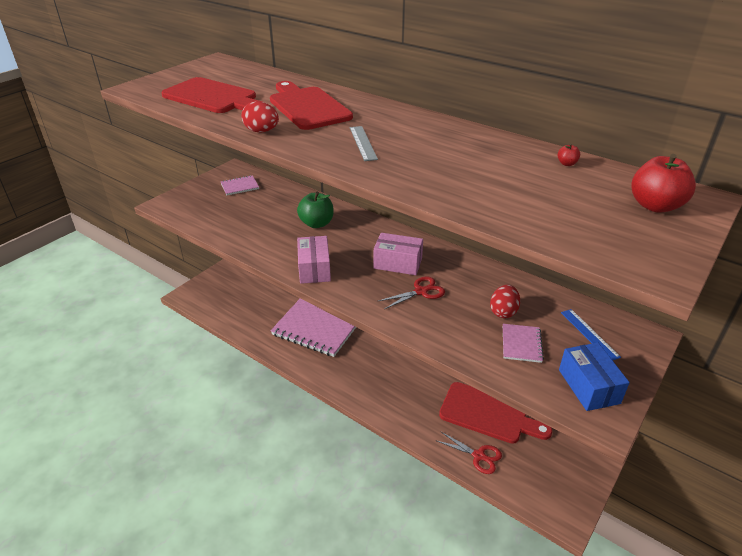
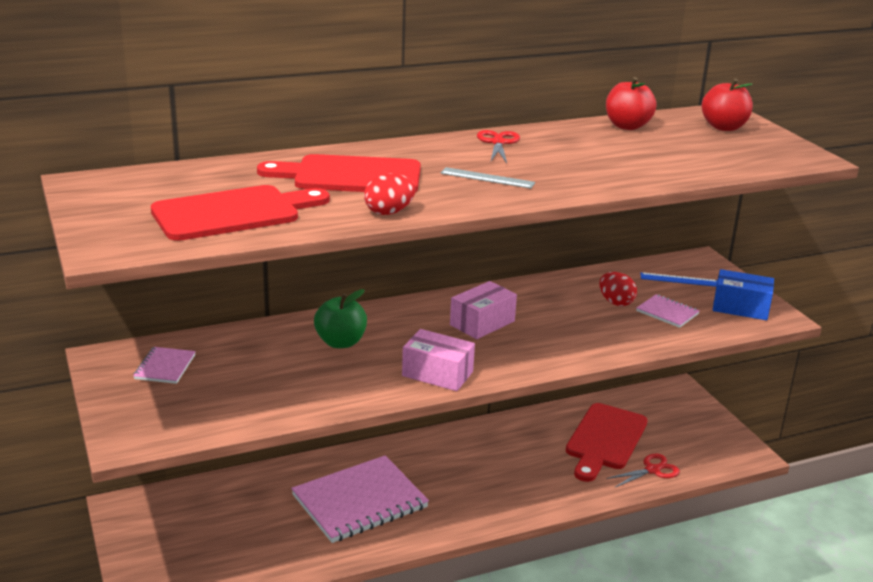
camera: 60 degrees left, 10 degrees down
(421, 291) = (544, 329): red scissors -> red scissors (498, 143)
(488, 414) = (605, 440): red cutting board -> red cutting board turned 150 degrees clockwise
(566, 164) = (627, 126): red apple -> red apple, size x2.32

